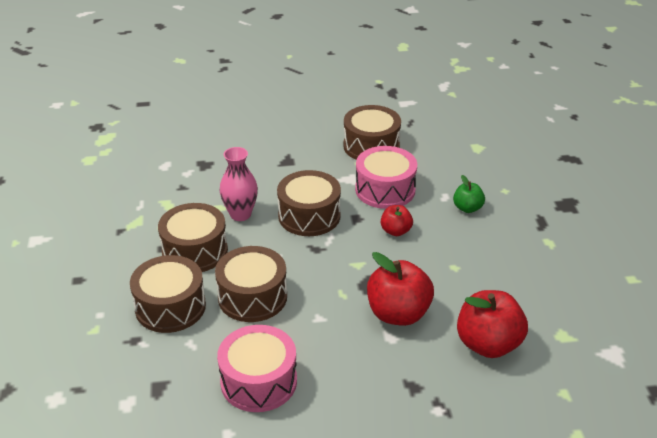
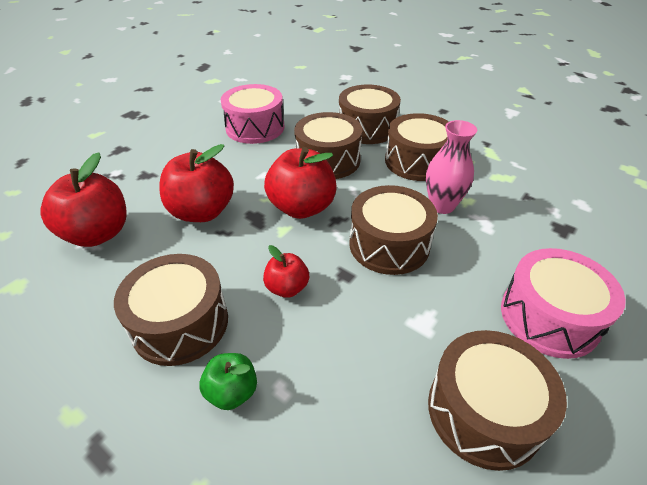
camera: 135 degrees right, 5 degrees up
(326, 271) = (302, 207): none -> red apple
(385, 190) = (364, 338): pink drum -> pink drum (549, 317)
(470, 249) = (180, 323): none -> brown drum

